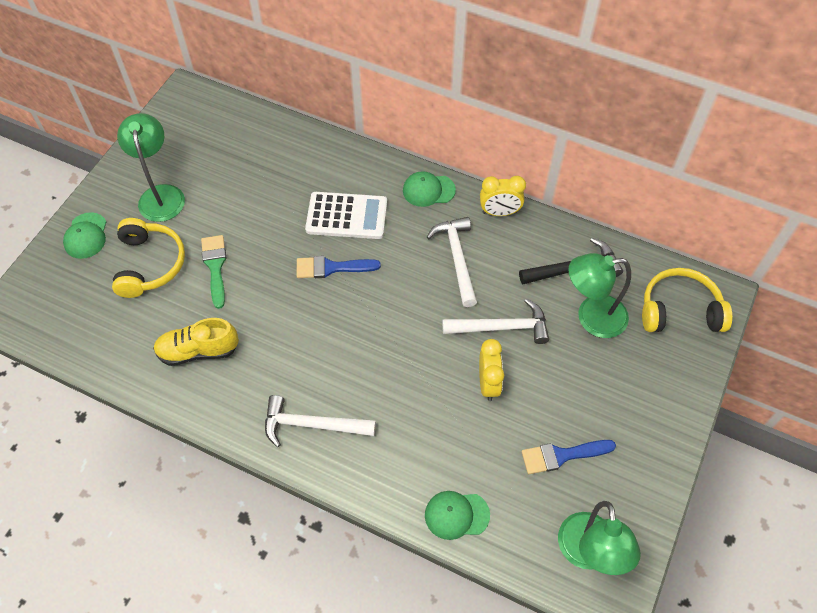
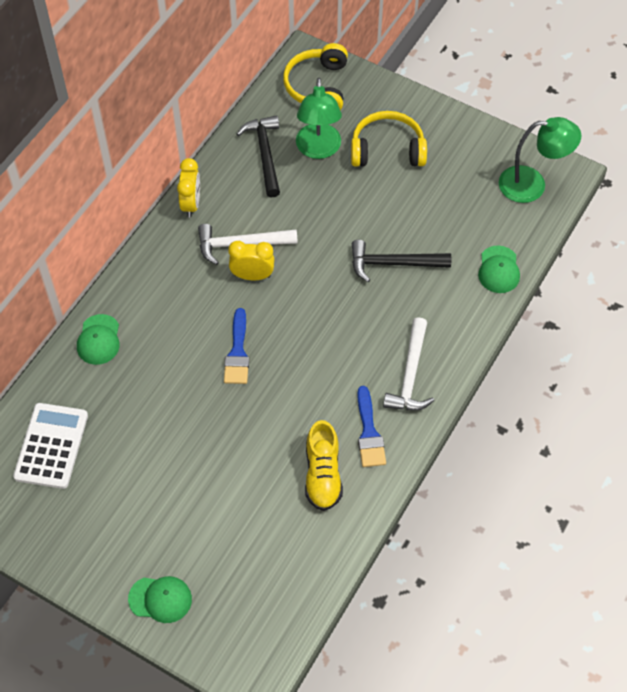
camera: 85 degrees left, 0 degrees up
(150, 264) = (209, 527): yellow headphones -> yellow headphones (387, 149)
(161, 195) = (114, 521): green lamp -> none
(215, 266) = (221, 461): green brush -> none
(346, 216) = (174, 336): white calculator -> white calculator (51, 446)
(428, 190) = (153, 261): green cap -> green cap (99, 340)
(451, 400) = (392, 263): none -> black hammer
(488, 383) = (378, 234): yellow clock -> yellow clock (252, 276)
(502, 327) = (322, 217): white hammer -> none
(562, 455) = (449, 190): blue brush -> blue brush (369, 433)

